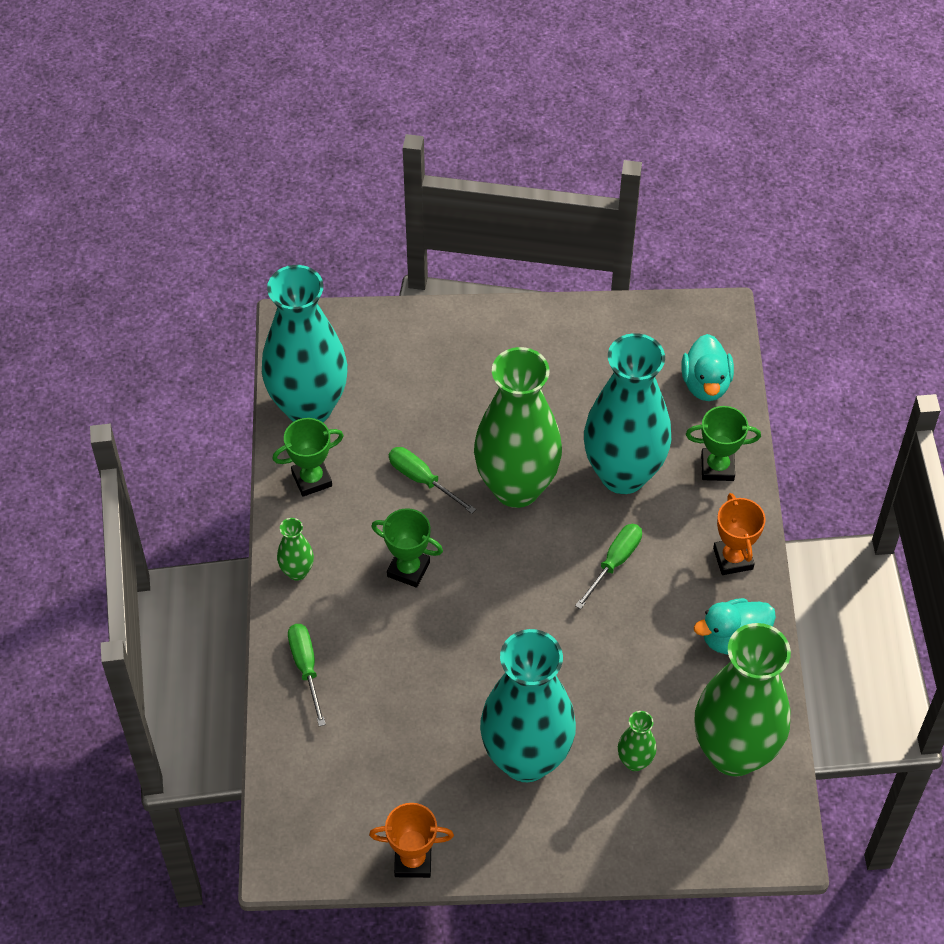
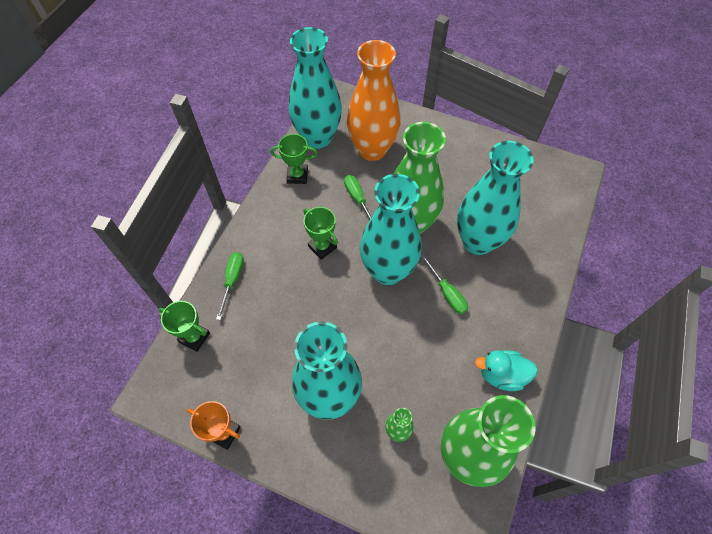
camera: 25 degrees right, 5 degrees up
(297, 571) = (260, 223): green vase -> none
(403, 395) = (372, 149): none -> orange vase
(519, 565) = (387, 271): none -> turquoise vase
(614, 562) = (447, 293): green screwdriver -> green screwdriver turned 90 degrees clockwise
(705, 384) = (553, 208): turquoise duck -> none
(717, 467) = (539, 260): green trophy -> green trophy (194, 337)
(733, 558) = (524, 321): orange trophy -> none

